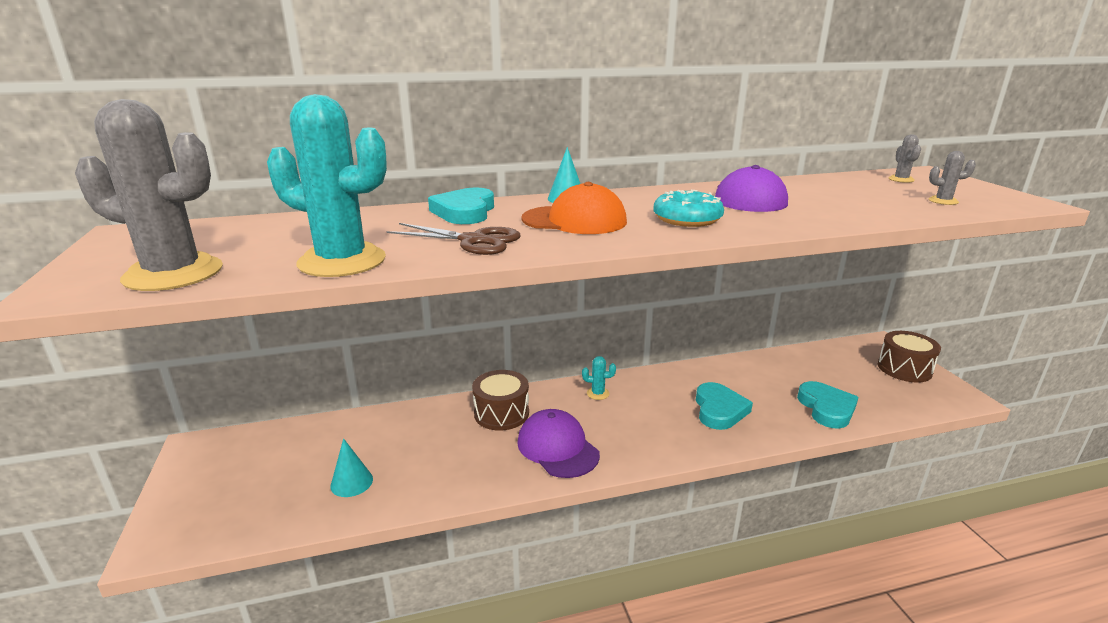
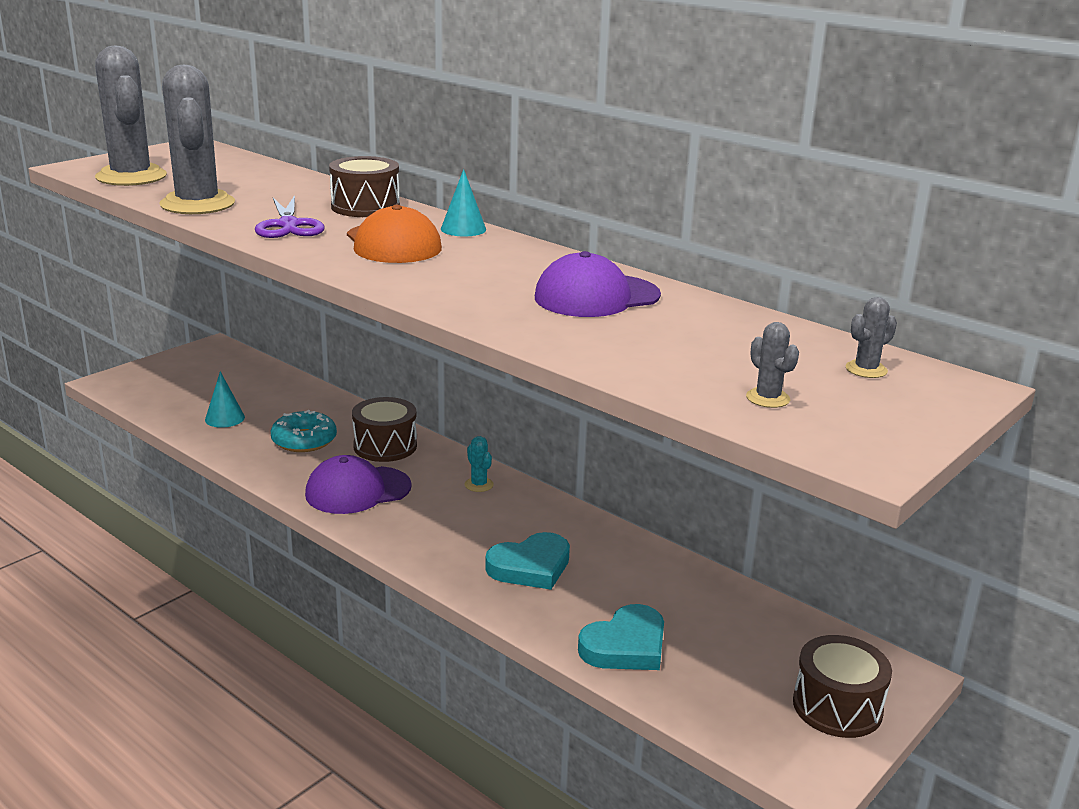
camera: 55 degrees right, 0 degrees up
(342, 261) = (197, 204): turquoise cactus -> grey cactus
(465, 212) = (365, 207): turquoise heart -> brown drum
(473, 241) = (288, 225): brown scissors -> purple scissors
(557, 448) = (358, 490): purple cap -> purple cap turned 135 degrees counterclockwise
(687, 219) = (462, 281): turquoise donut -> turquoise donut (304, 440)

